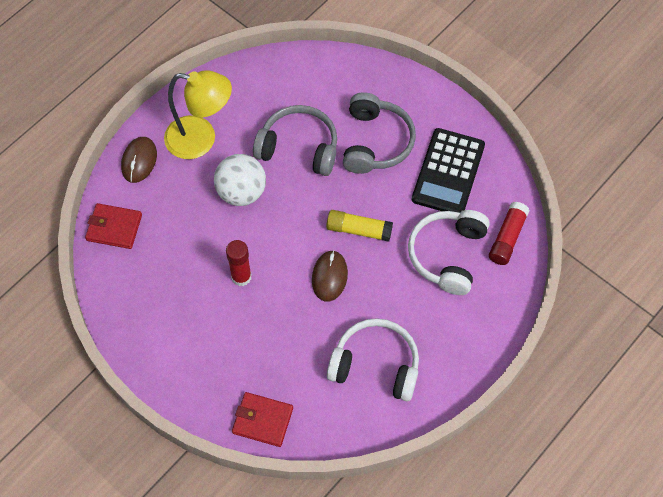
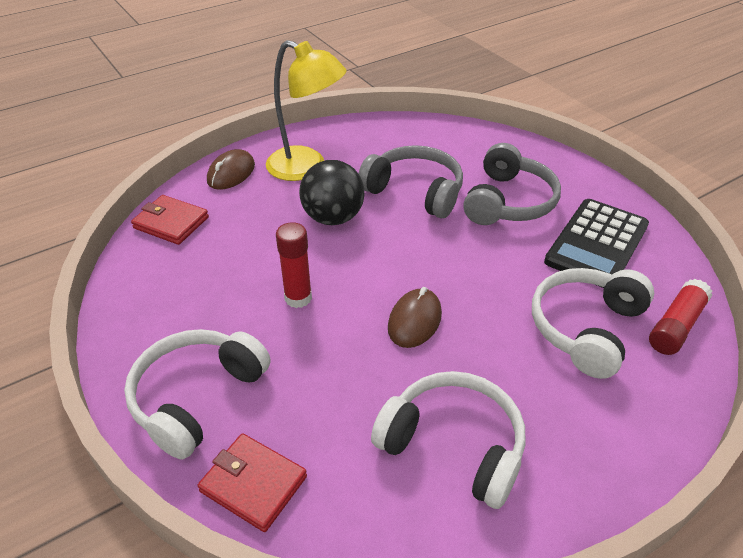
camera: 15 degrees right, 20 degrees down
(203, 373) = (196, 397): none -> white headphones
(241, 192) = (333, 218): white ball -> black ball
(358, 230) = (467, 279): yellow glue stick -> none

